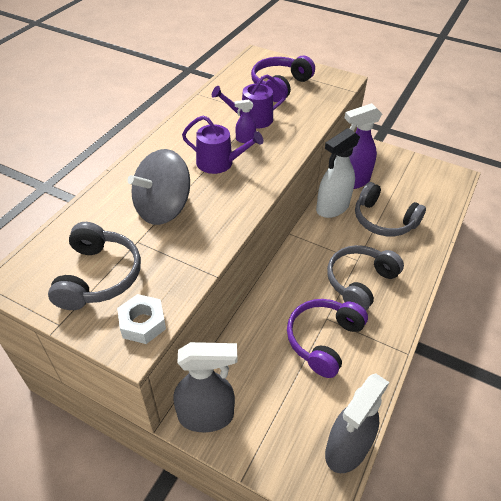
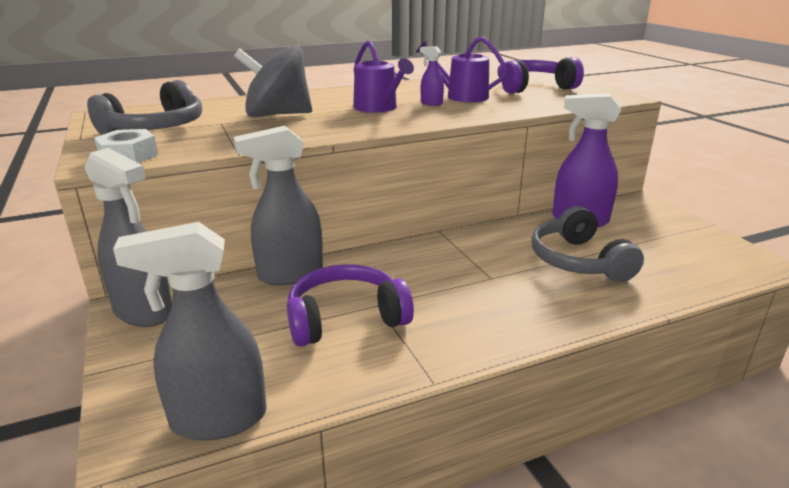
camera: 40 degrees right, 20 degrees down
(251, 326) = (290, 274): none -> grey spray bottle
(332, 208) = (521, 230): white spray bottle -> none
(360, 282) = (465, 295): grey headphones -> none

